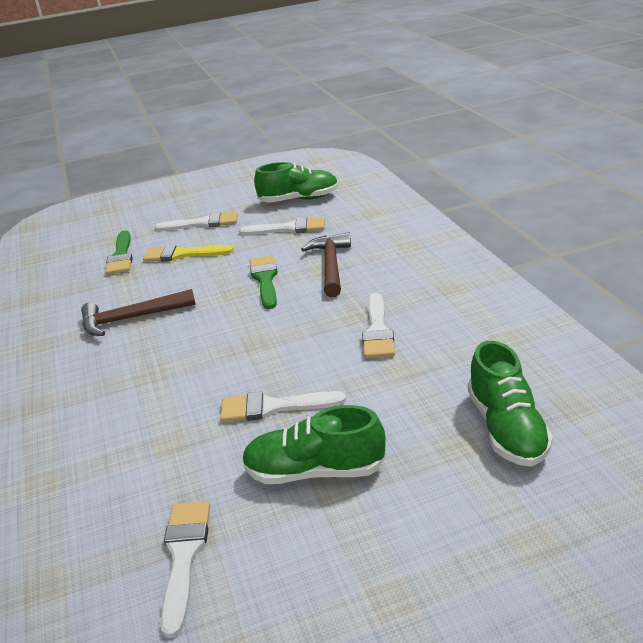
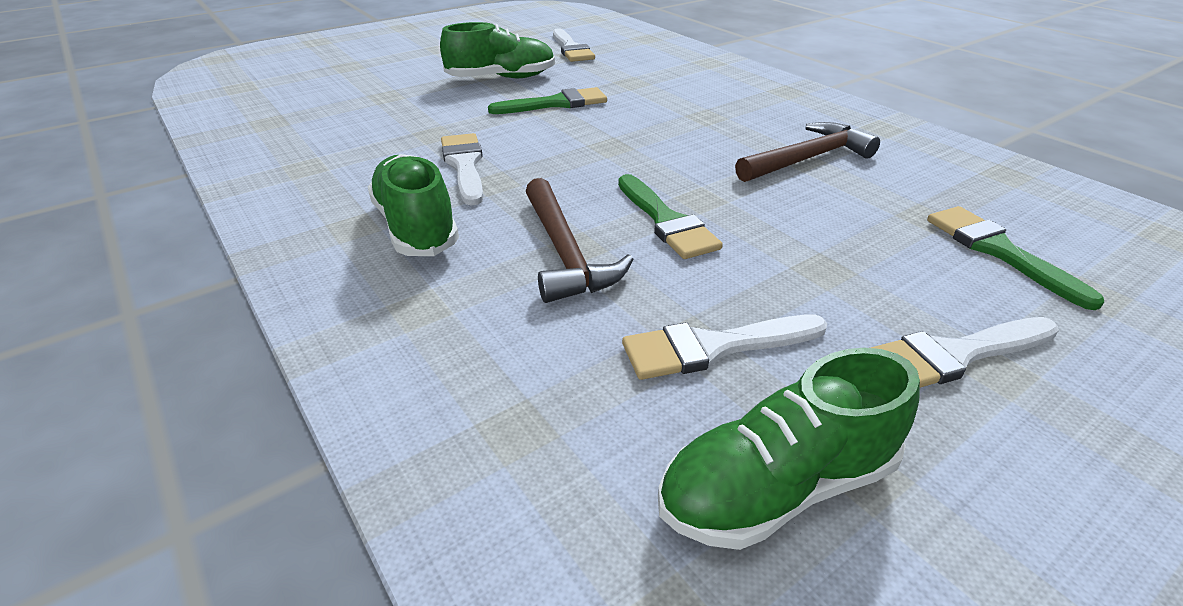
camera: 160 degrees right, 5 degrees up
(182, 254) = (879, 261): yellow brush -> none
(273, 407) = (556, 103): white brush -> green brush
(506, 428) = (341, 105): green shoe -> green shoe (416, 227)

